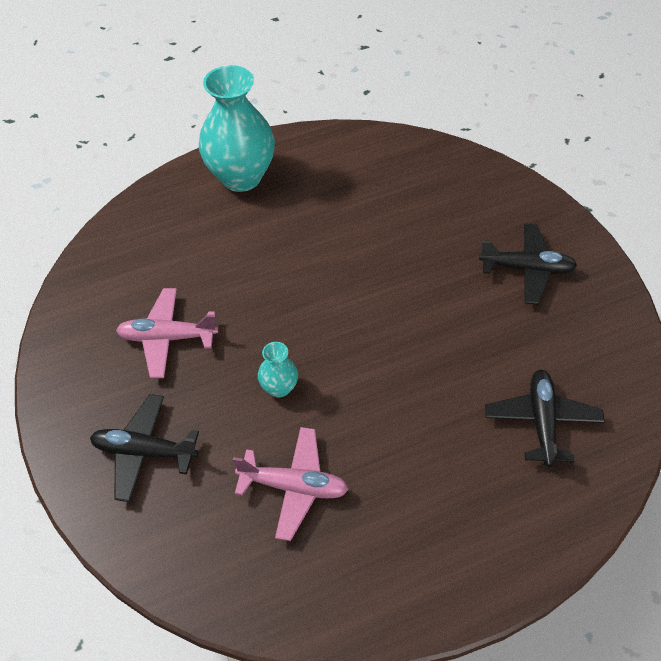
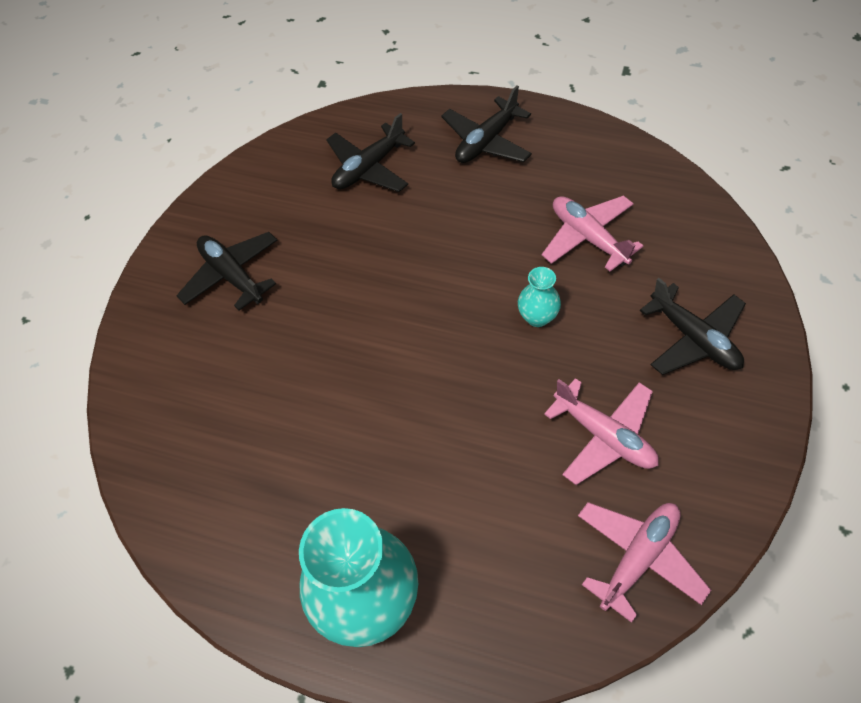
camera: 135 degrees left, 5 degrees up
(100, 285) = (638, 558): none -> pink plane
(474, 527) = (486, 141): none -> black plane

